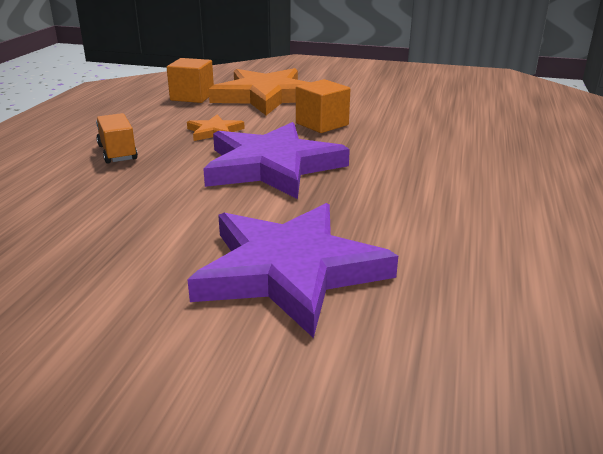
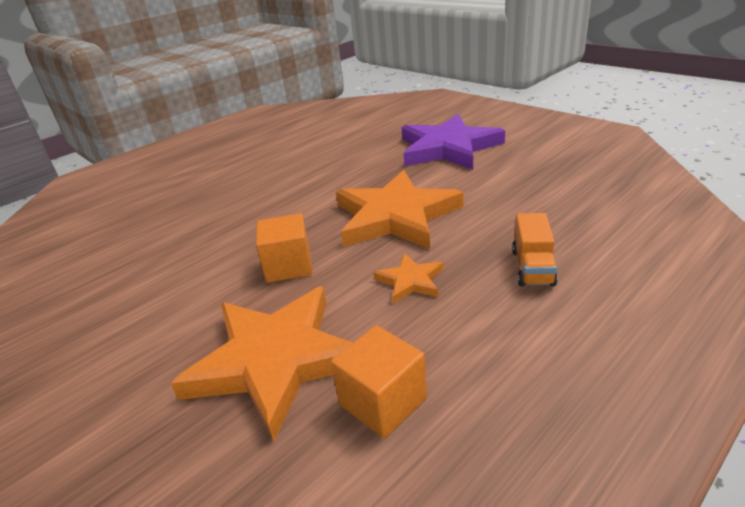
camera: 145 degrees left, 5 degrees up
(272, 166) = (395, 216): purple star -> orange star

